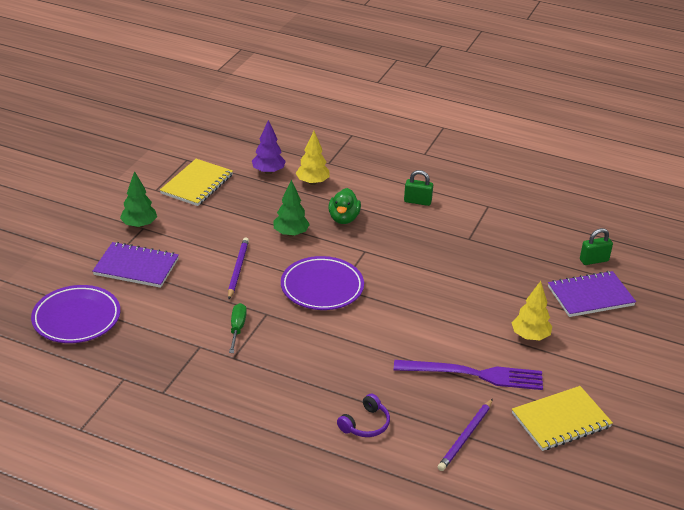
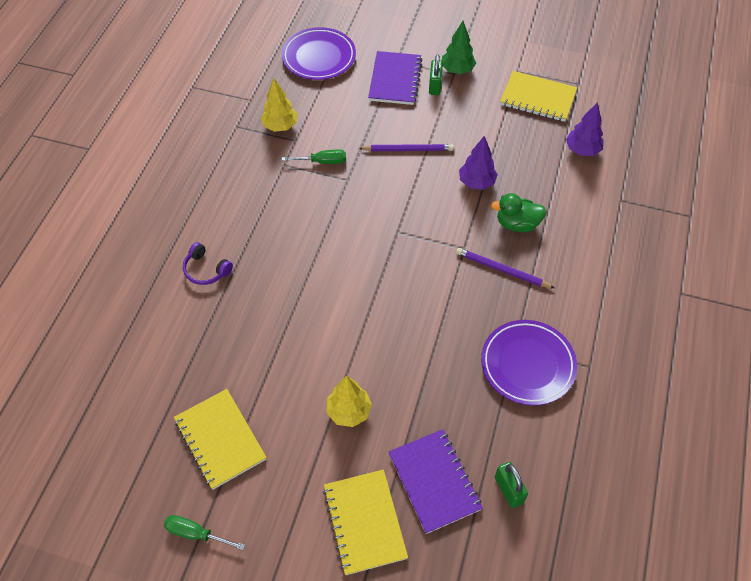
camera: 85 degrees right, 20 degrees up
(291, 234) = (476, 182): green tree -> purple tree
(312, 182) = (576, 190): yellow tree -> yellow tree (280, 126)
(322, 287) = (395, 217): purple plate -> purple plate (527, 364)
(417, 201) = (573, 291): green padlock -> green padlock (435, 86)
(465, 437) = (193, 351): purple pencil -> purple pencil (502, 270)
(474, 374) = (281, 357): purple fork -> none
(629, 337) = (364, 522): none -> yellow notebook
(652, 439) = (196, 534): none -> green screwdriver

